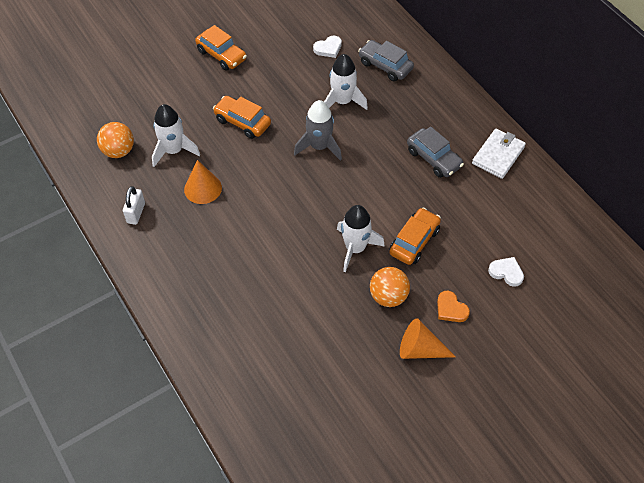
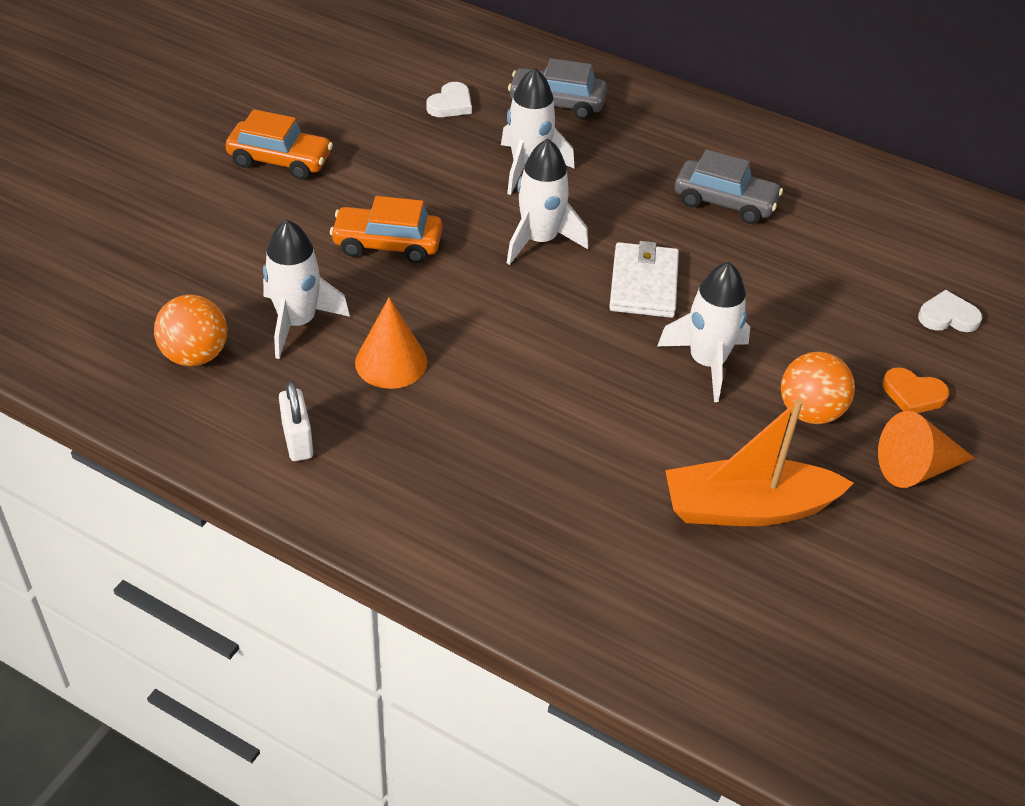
camera: 30 degrees left, 10 degrees down
(318, 334) = (747, 508): none -> orange boat
(319, 146) = (540, 240): grey rocket -> white rocket
(414, 241) = (786, 322): orange car -> none
(498, 155) = (811, 170): white wallet -> white wallet (643, 284)

